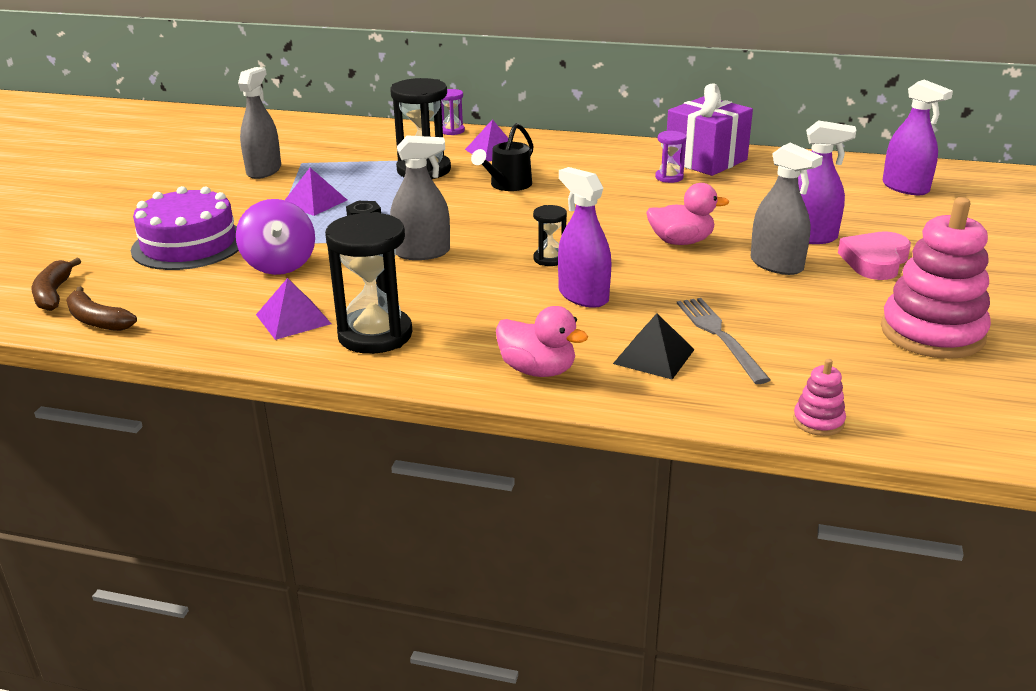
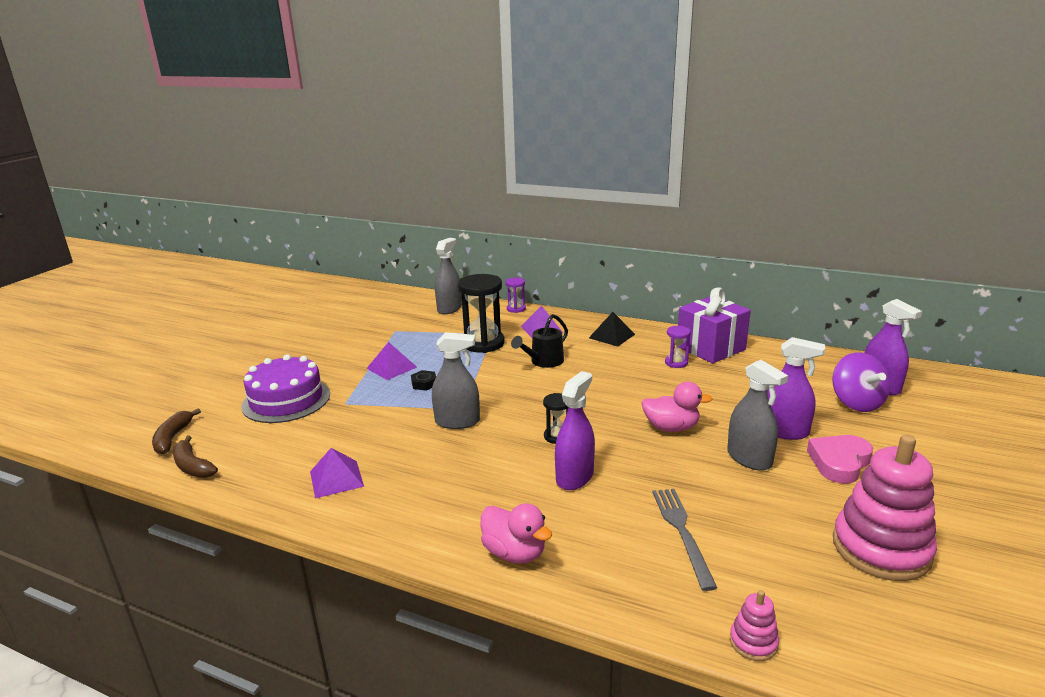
camera: 10 degrees right, 5 degrees down
(264, 171) = (365, 336): grey spray bottle -> grey spray bottle (449, 308)
(279, 265) = (345, 424): purple spinning top -> purple spinning top (856, 403)
(375, 335) = (394, 501): black hourglass -> none
(583, 296) = (574, 477): purple spray bottle -> purple spray bottle turned 60 degrees clockwise
(653, 356) = (618, 548): black pyramid -> black pyramid (612, 336)

